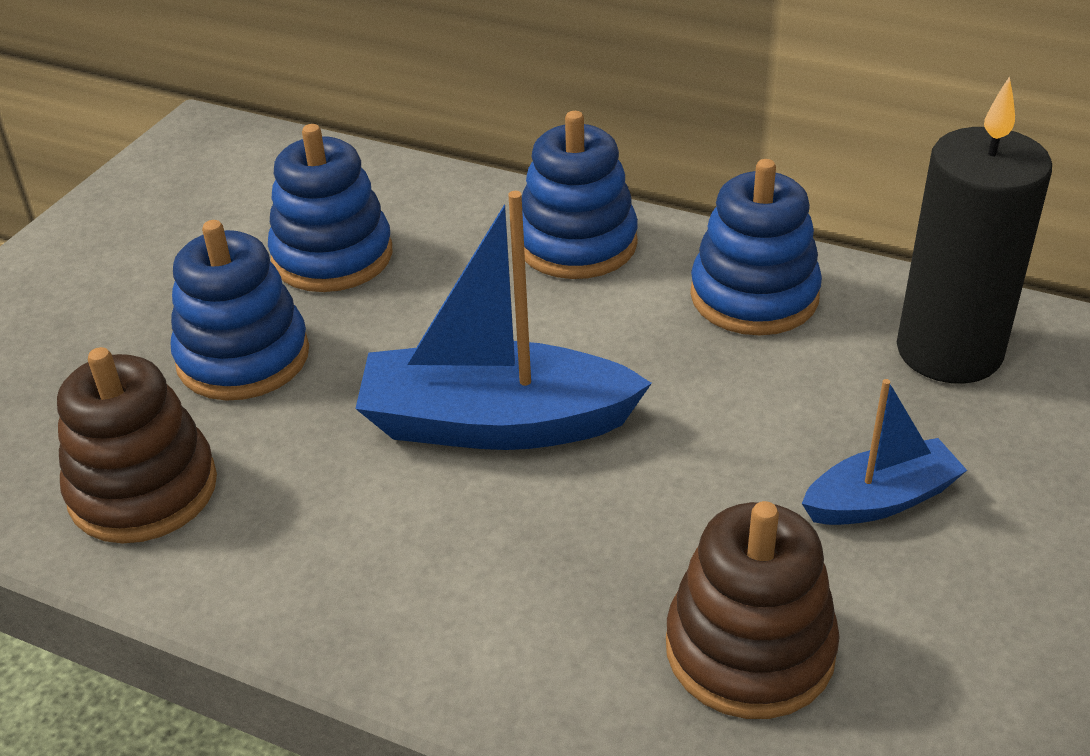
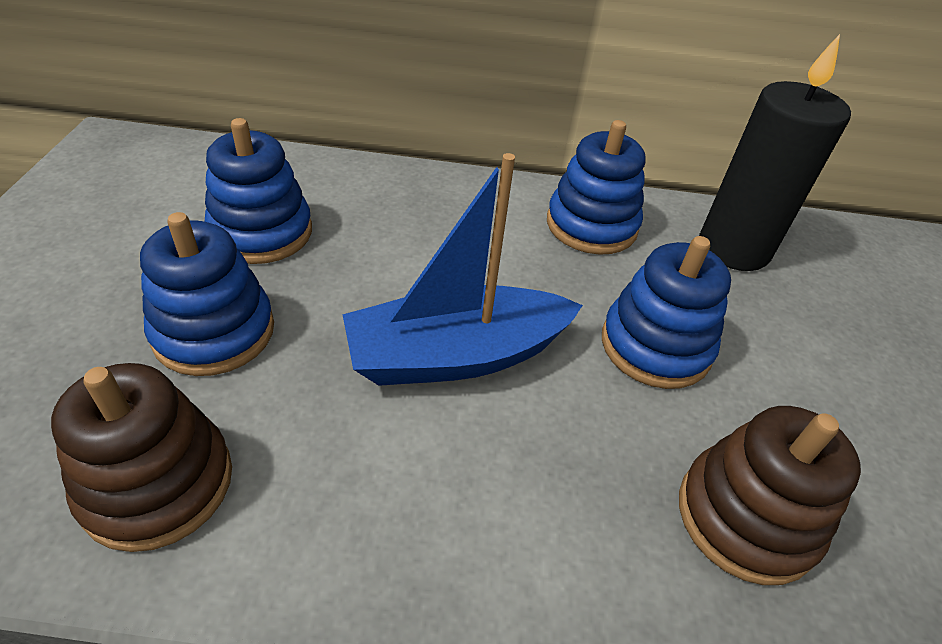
camera: 25 degrees left, 5 degrees up
(577, 244) = (450, 201): blue stacking toy -> blue stacking toy (655, 346)
(880, 500) = (758, 366): blue boat -> none

